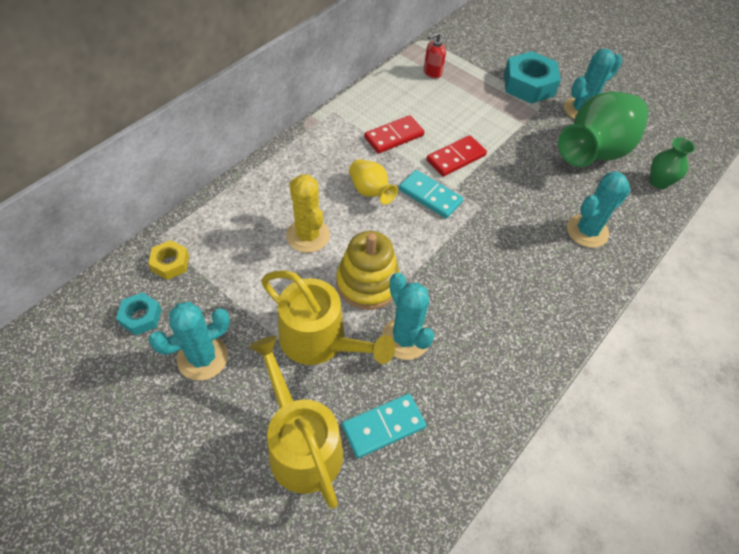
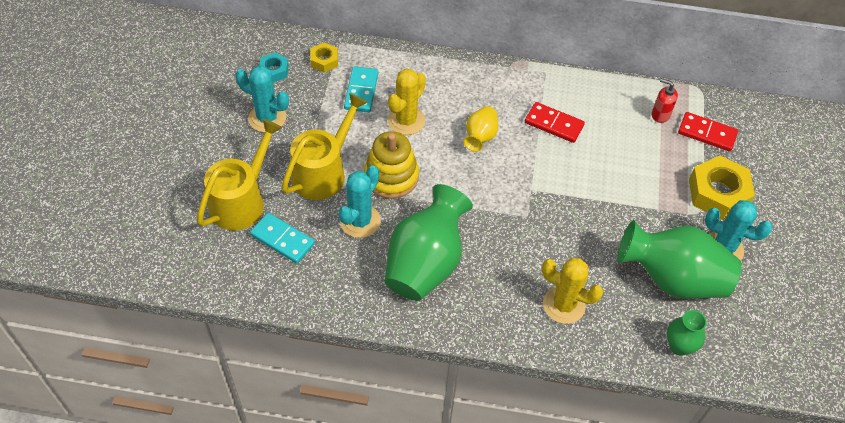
camera: 60 degrees right, 0 degrees up
(319, 340) = (323, 172): yellow watering can -> yellow watering can turned 150 degrees counterclockwise
(430, 196) = (509, 177): turquoise domino -> turquoise domino (361, 91)
(456, 158) = (567, 177): red domino -> red domino (707, 133)
(489, 309) = (425, 263): none -> green vase
(529, 85) = (718, 193): turquoise nut -> yellow nut
(587, 231) = (564, 305): turquoise cactus -> yellow cactus

